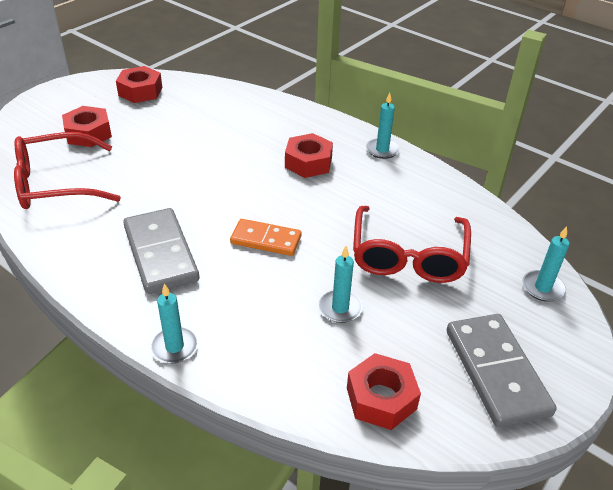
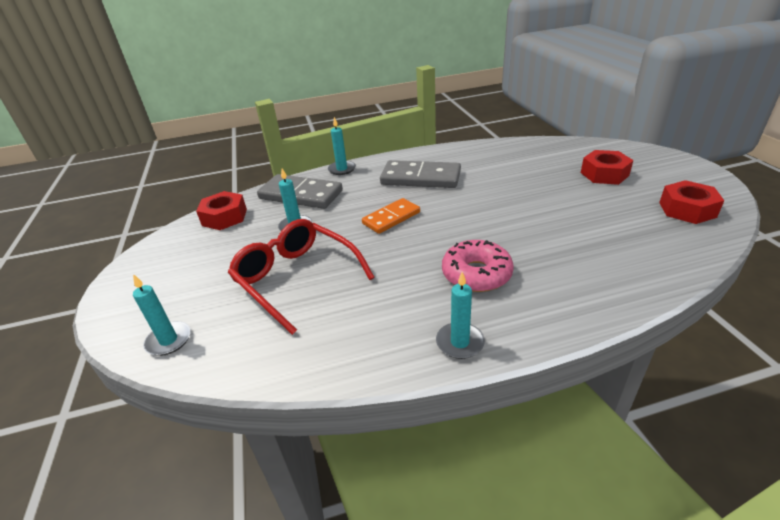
camera: 130 degrees right, 5 degrees down
(56, 183) = (534, 156): red glasses -> none
(308, 162) = (476, 274): red nut -> pink donut
(496, 372) = (168, 267): grey domino -> grey domino (300, 195)

